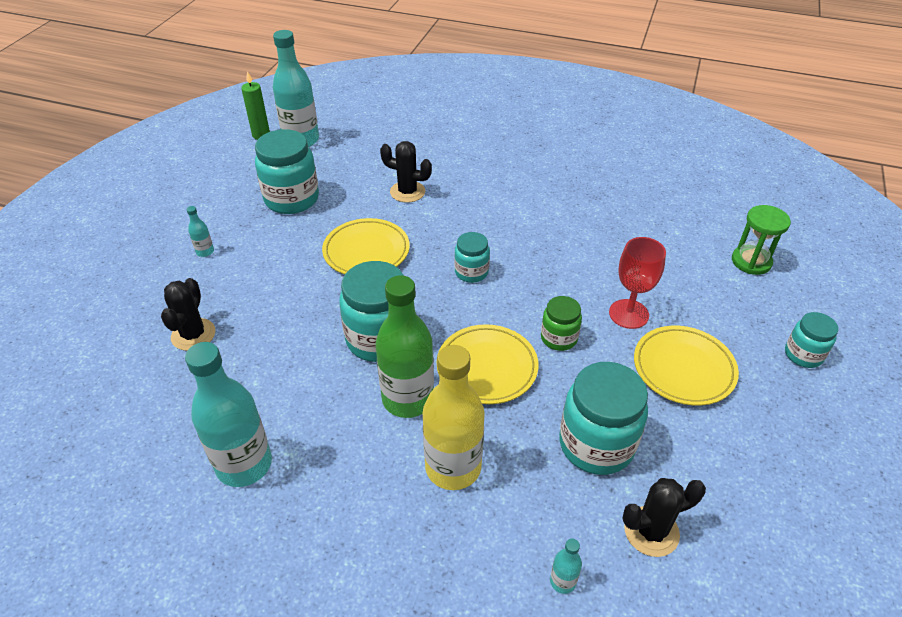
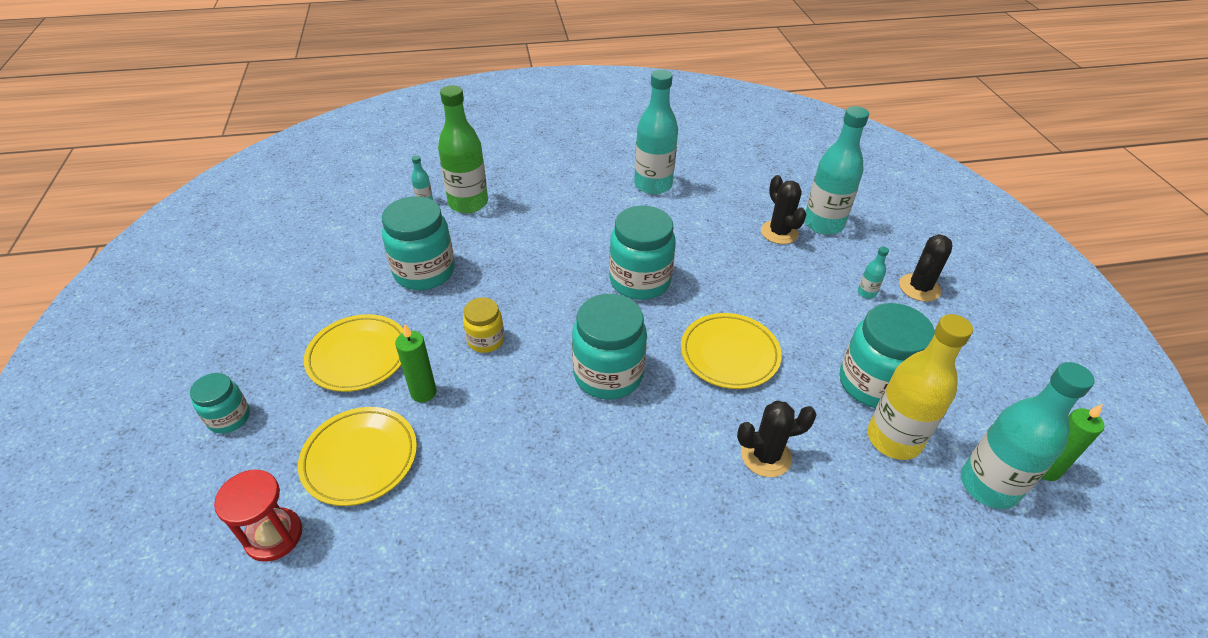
camera: 150 degrees right, 0 degrees up
(140, 326) = (823, 224): none -> turquoise bottle
(408, 399) = (582, 251): green bottle -> green bottle (468, 203)
(453, 467) = (521, 226): yellow bottle -> yellow bottle (893, 439)
(471, 272) = (608, 374): turquoise jar -> turquoise jar, size x1.80
(487, 367) = (536, 293): yellow plate -> yellow plate (360, 458)
(559, 338) = (485, 340): green jar -> yellow jar
(628, 314) = (423, 392): red goblet -> green candle
(651, 531) = (373, 238): black cactus -> black cactus (919, 288)
(751, 261) = (274, 536): green hourglass -> red hourglass

